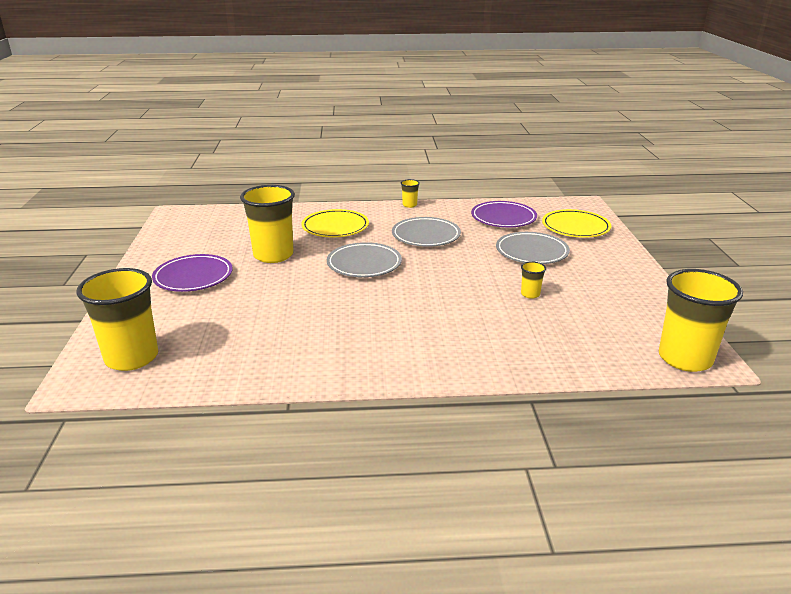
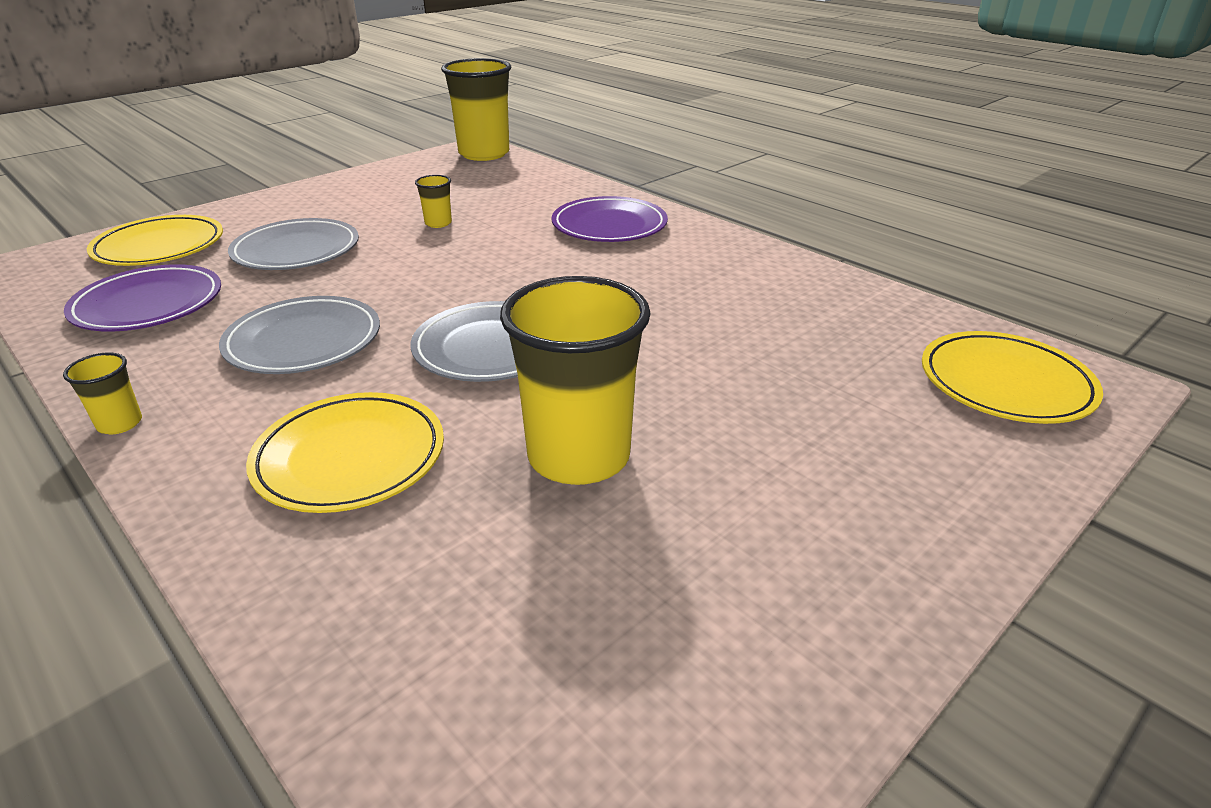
camera: 130 degrees left, 5 degrees up
(132, 358) = (1005, 384): yellow cup -> yellow plate
(193, 277) = (792, 496): purple plate -> purple plate (609, 226)

